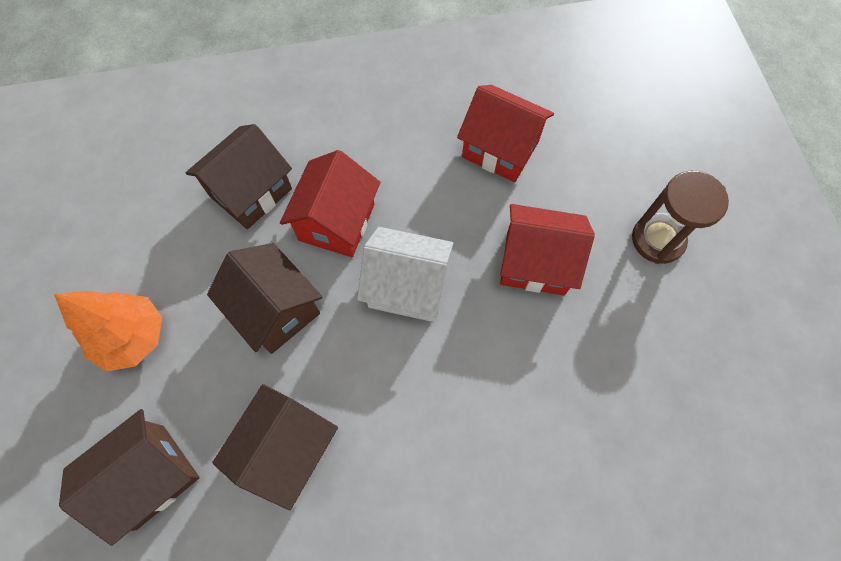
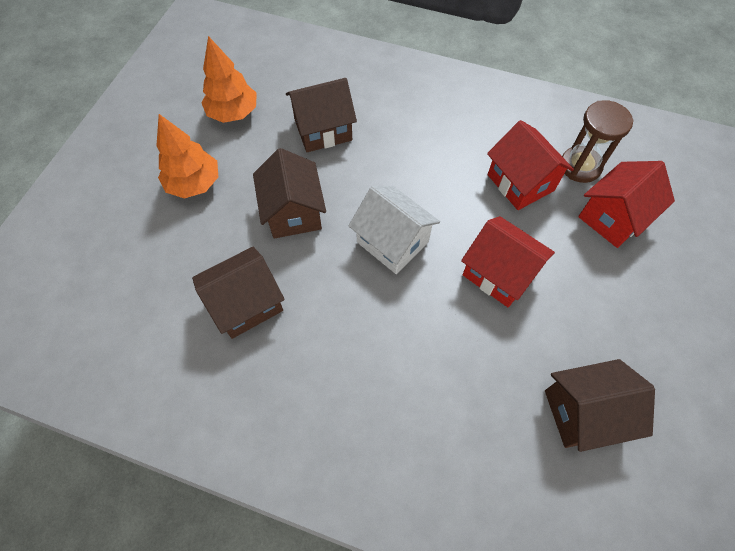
camera: 30 degrees right, 5 degrees down
(127, 223) = (233, 113): none -> orange tree
(150, 476) = (153, 273): brown house -> brown house (583, 412)
(336, 222) = (369, 176): red house -> red house (613, 217)
(657, 240) = (610, 306): brown hourglass -> brown hourglass (580, 166)

